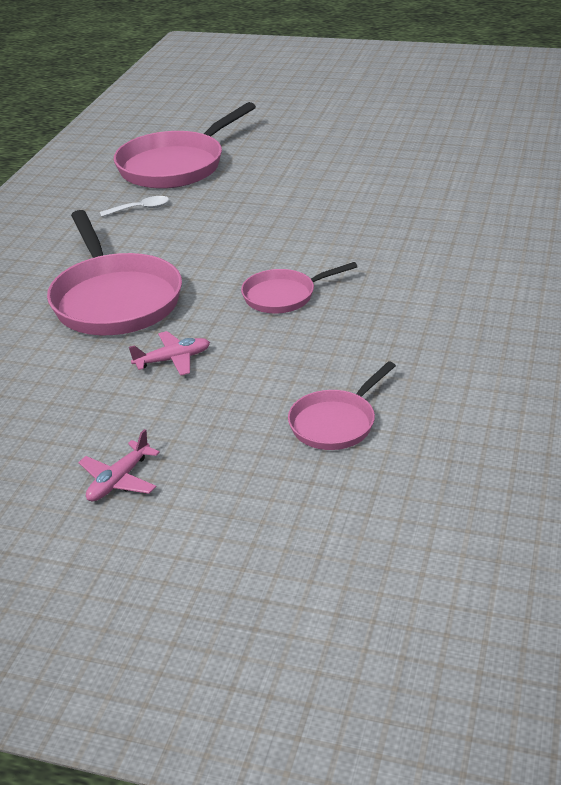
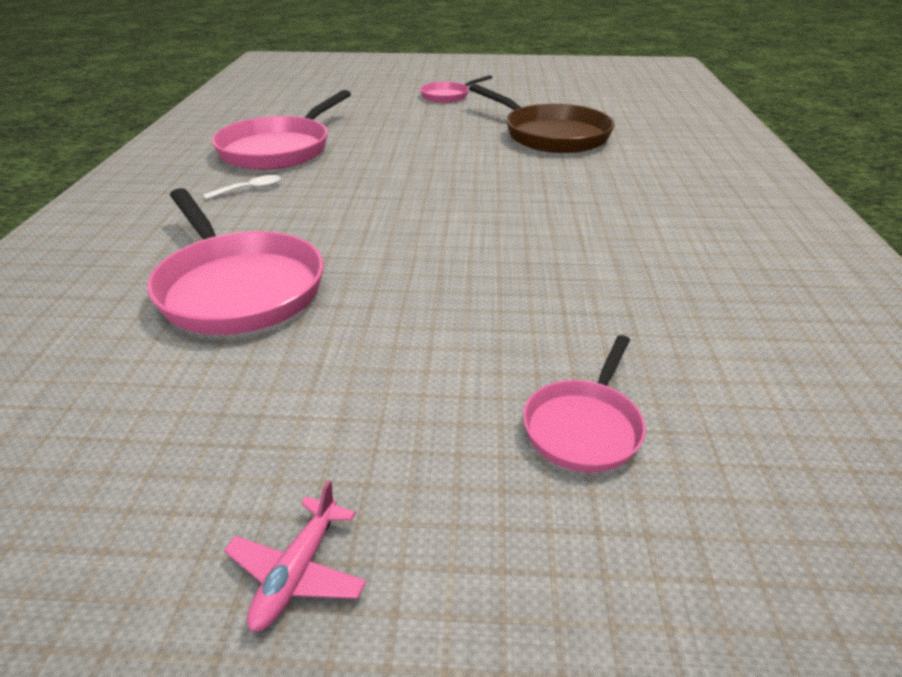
camera: 15 degrees left, 0 degrees up
(173, 360) = (332, 358): pink plane -> none
(283, 296) = (443, 268): pink pan -> pink pan (447, 96)
(450, 162) = (551, 135): none -> brown pan

